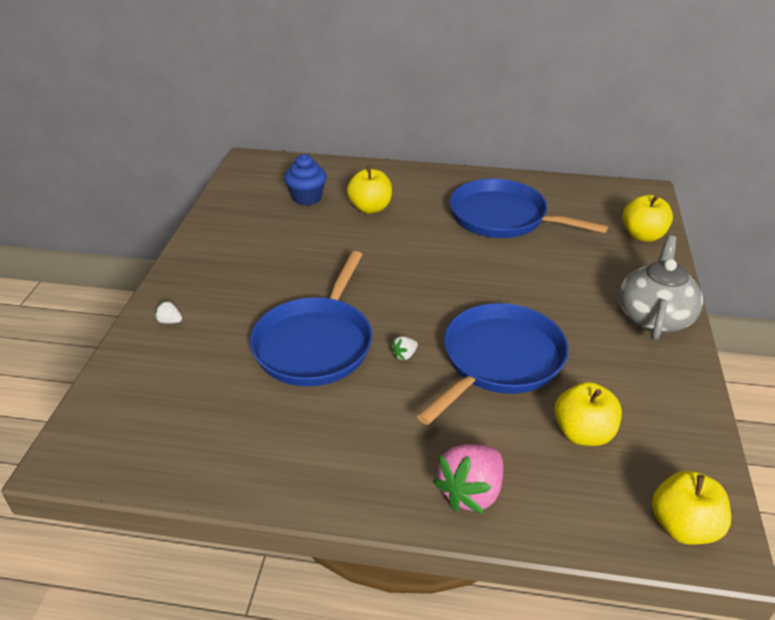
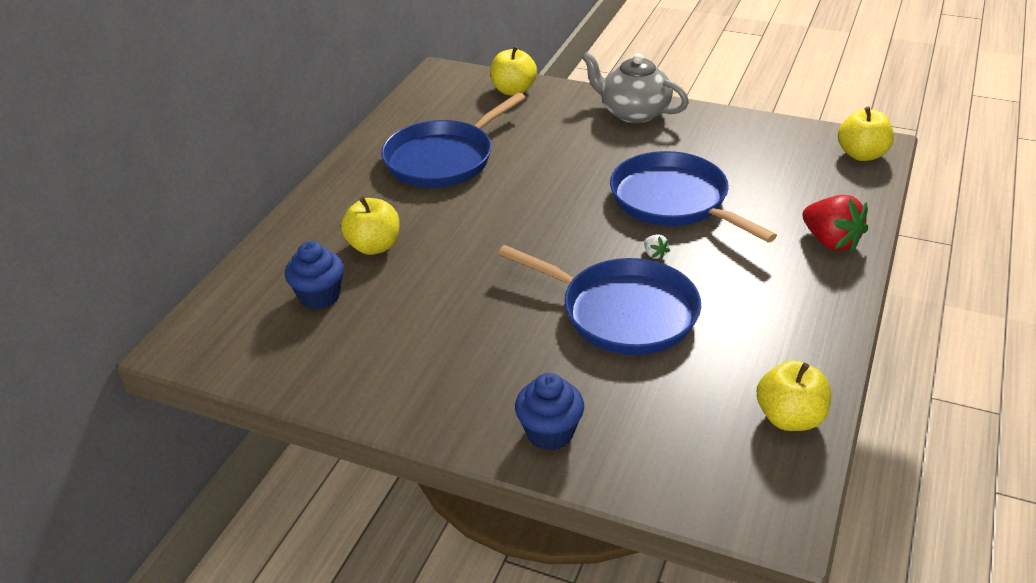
camera: 75 degrees left, 0 degrees up
(170, 321) = (550, 433): white strawberry -> blue cupcake
(471, 492) = (830, 241): pink strawberry -> red strawberry
(583, 433) = (768, 176): yellow apple -> yellow apple (789, 418)

